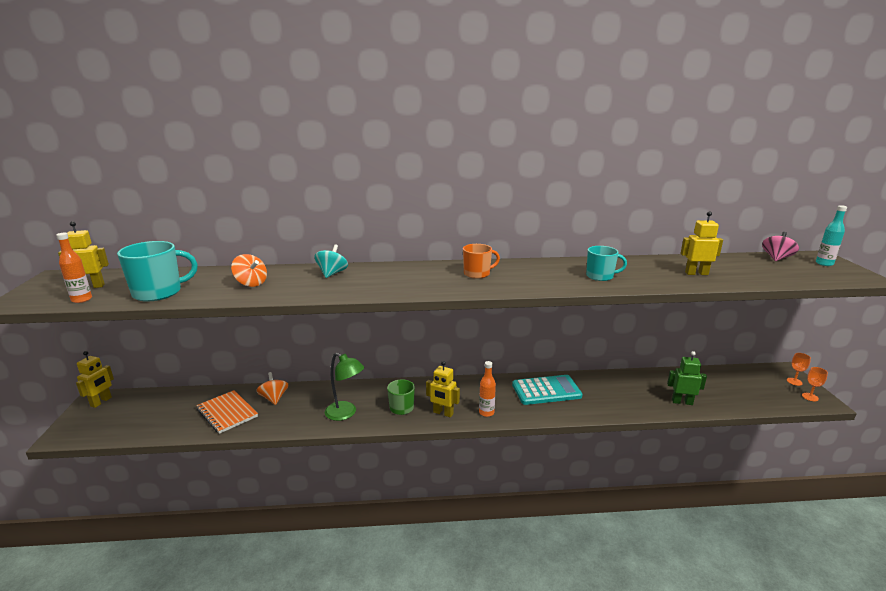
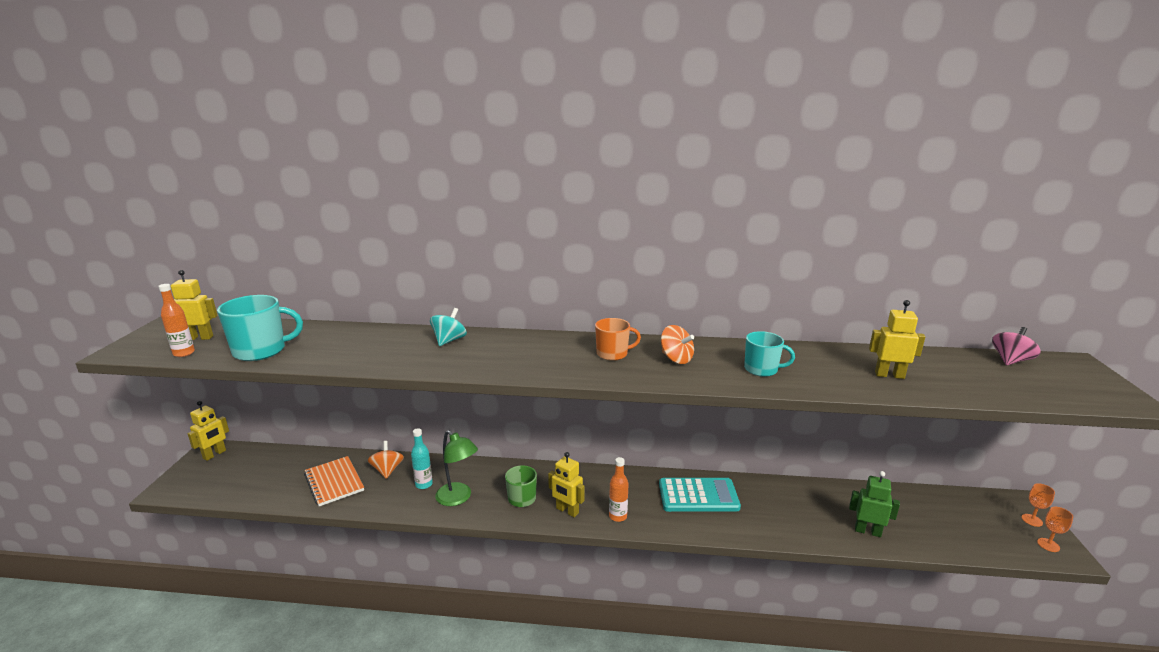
camera: 10 degrees right, 0 degrees up
(251, 283) = (358, 346): orange spinning top -> orange spinning top (676, 359)
(824, 263) = (1076, 374): turquoise bottle -> turquoise bottle (424, 484)

